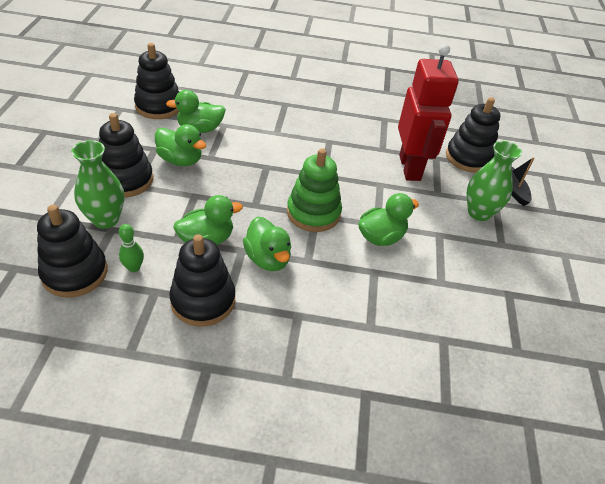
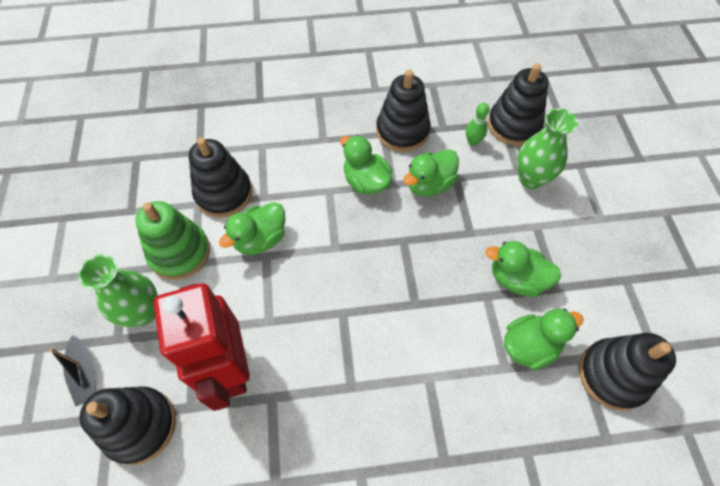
camera: 170 degrees right, 15 degrees up
(126, 180) = (550, 230): black stacking toy -> black stacking toy (224, 193)
(313, 213) = (338, 249): green stacking toy -> green stacking toy (179, 252)

